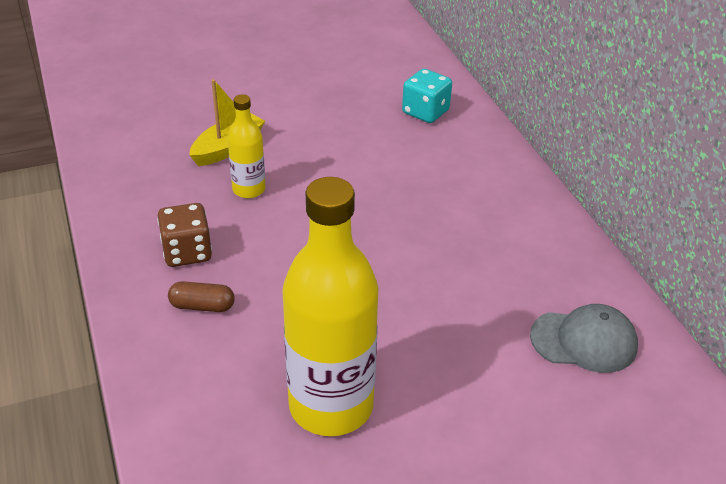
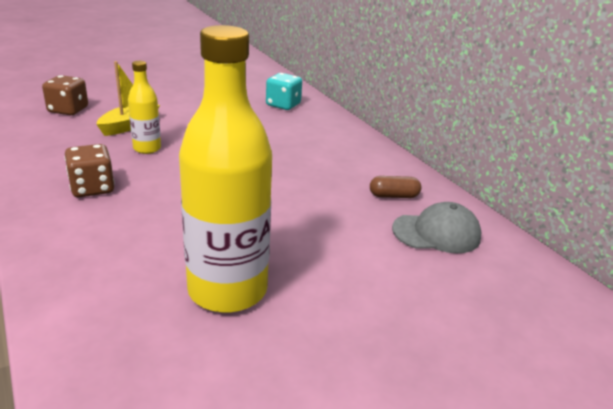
camera: 10 degrees left, 10 degrees down
(154, 119) = (68, 110): none -> brown dice
(202, 306) = (105, 223): brown capsule -> brown capsule (393, 196)

